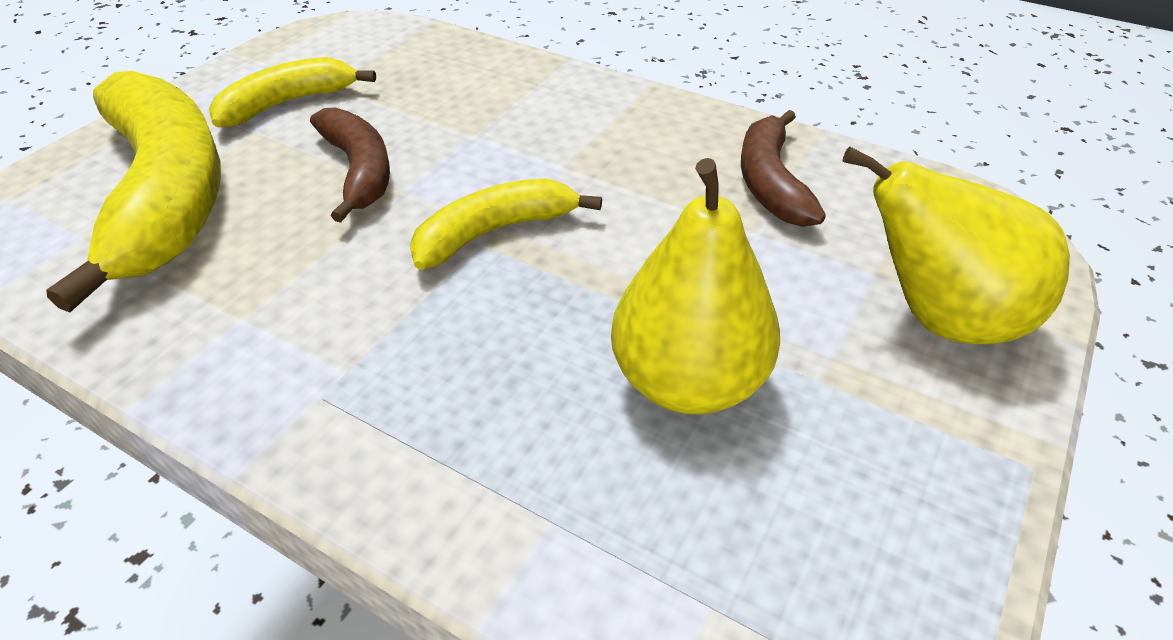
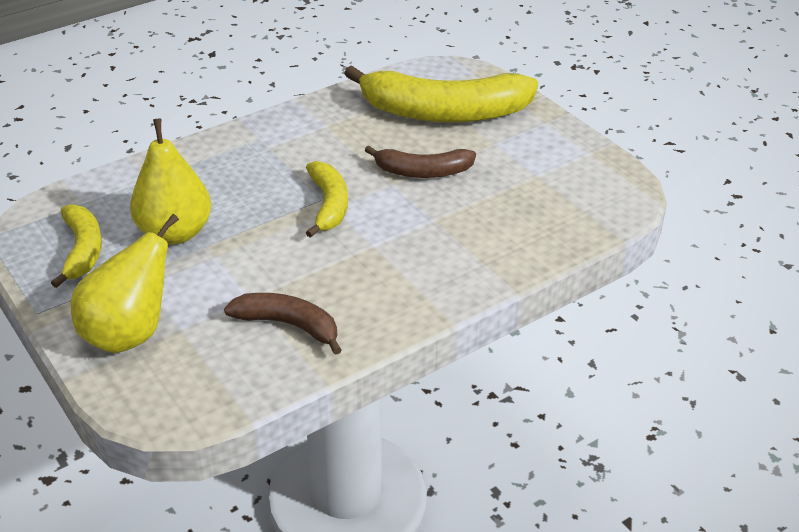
camera: 115 degrees right, 5 degrees down
(289, 103) = (520, 157): yellow banana -> yellow banana (82, 251)

